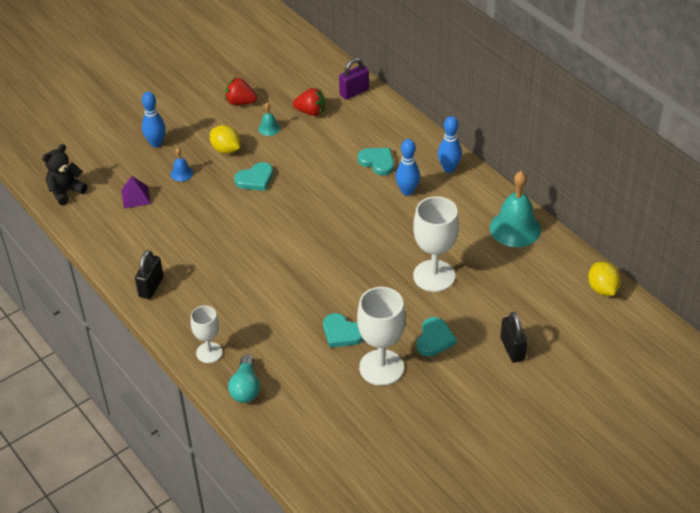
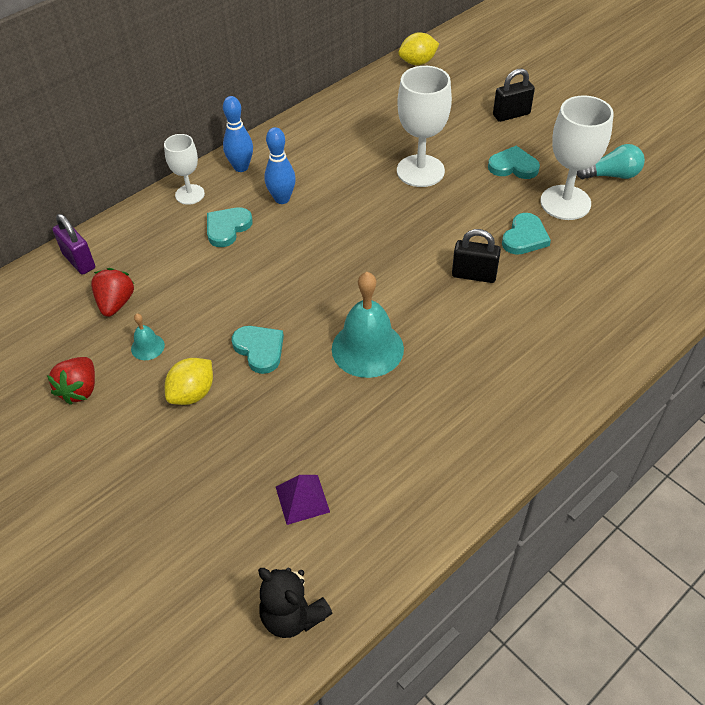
camera: 95 degrees left, 5 degrees up
(151, 287) = (492, 442): black padlock -> black padlock (474, 275)
(156, 143) = (171, 493): blue bowling pin -> none
(181, 173) = (246, 444): blue bell -> none
(209, 352) = (592, 357): white goblet -> white goblet (190, 194)
(245, 388) = (635, 313): turquoise light bulb -> turquoise light bulb (611, 175)
(515, 228) = (339, 116): turquoise bell -> turquoise bell (367, 348)

